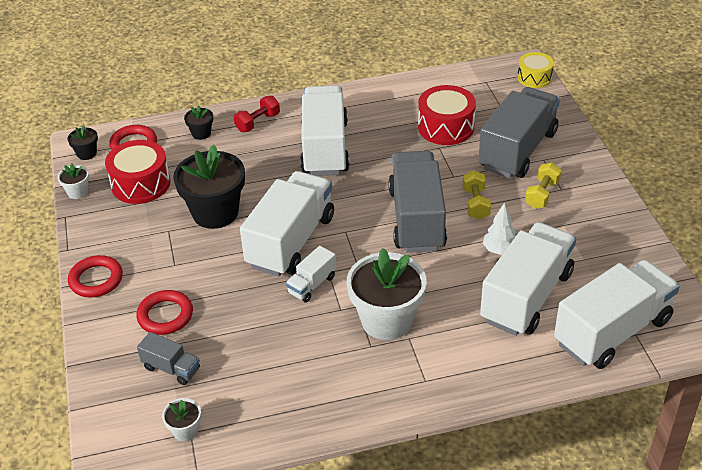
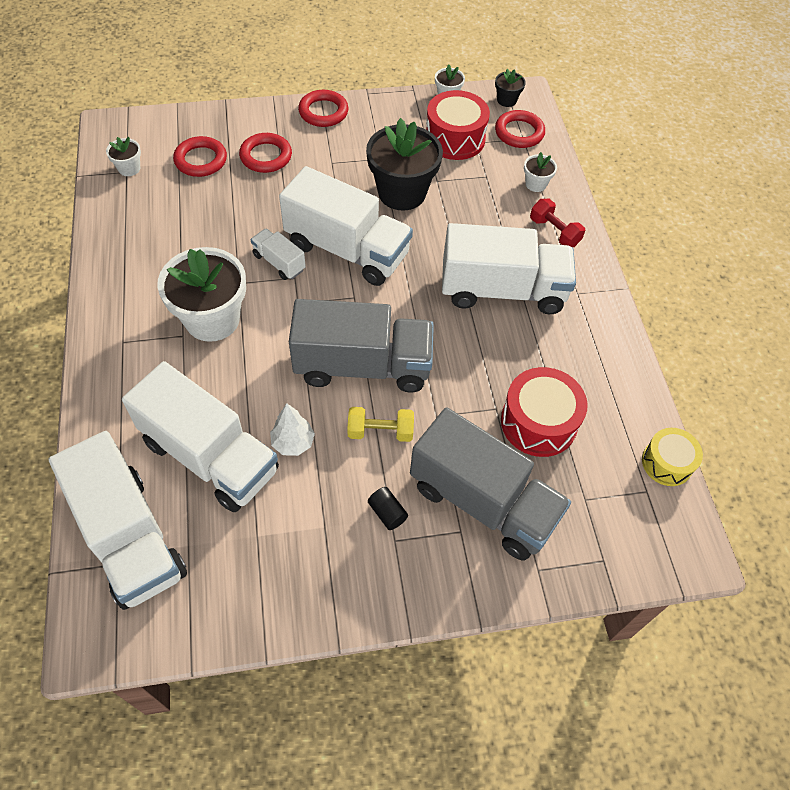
camera: 90 degrees right, 15 degrees up
(171, 368) = (201, 160): grey truck -> red ring
(201, 133) = (536, 184): black flower pot -> white flower pot
(534, 78) = (660, 562): yellow drum -> yellow drum (667, 463)
(542, 194) = (387, 513): yellow dumbbell -> black cylinder

